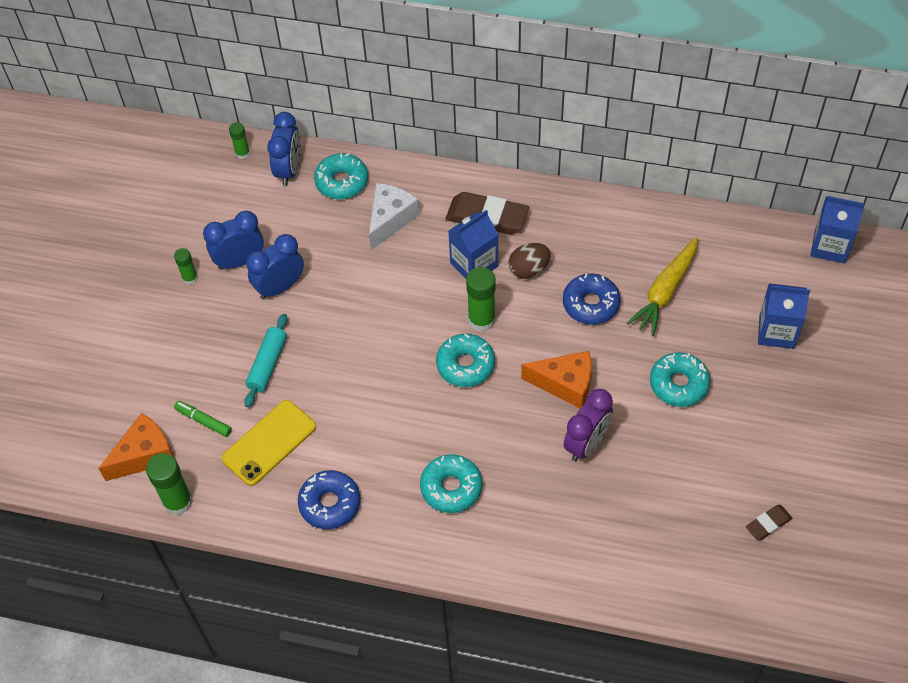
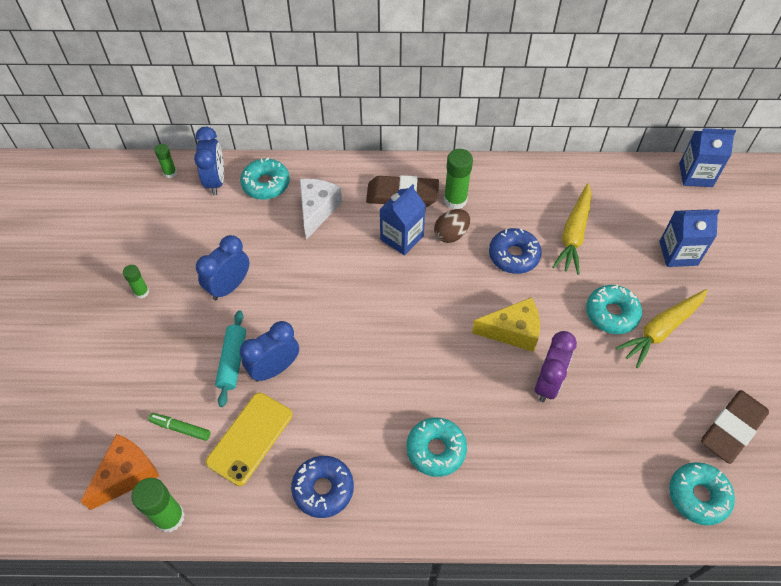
camera: 15 degrees left, 0 degrees up
(240, 261) = (186, 269): blue clock -> blue clock (274, 368)
(465, 365) = (418, 329): turquoise donut -> turquoise donut (698, 496)
(481, 320) = (421, 285): green glue stick -> green glue stick (455, 200)
(565, 384) = (512, 331): orange cheese -> yellow cheese
(727, 410) = (661, 330): none -> yellow carrot
(768, 524) = (732, 428): brown eraser -> brown eraser, size x1.90

